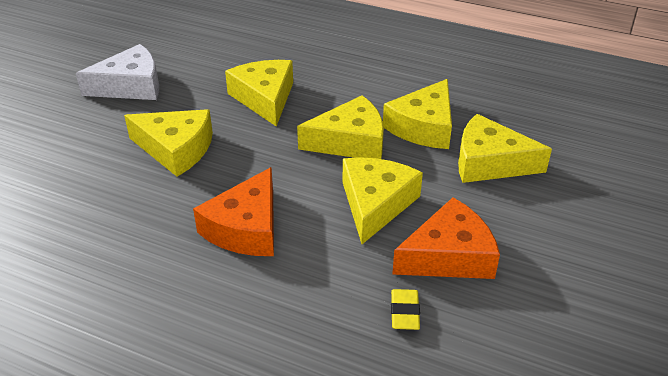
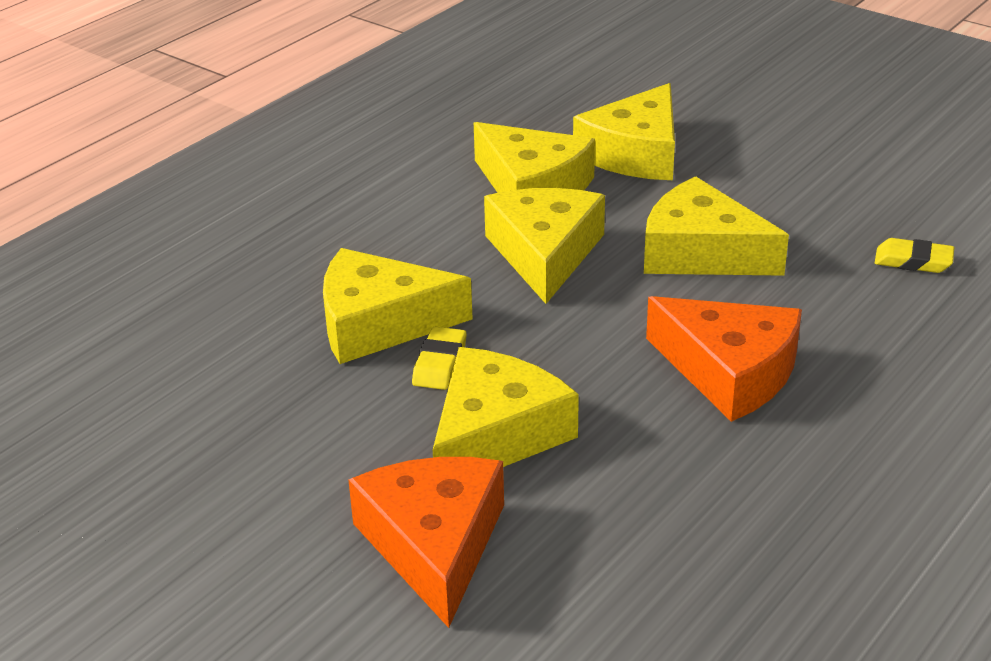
camera: 75 degrees left, 5 degrees down
(131, 86) = (241, 489): white cheese -> none
(233, 122) = (439, 363): none -> yellow eraser
(449, 256) = (816, 214): orange cheese -> orange cheese (434, 544)

